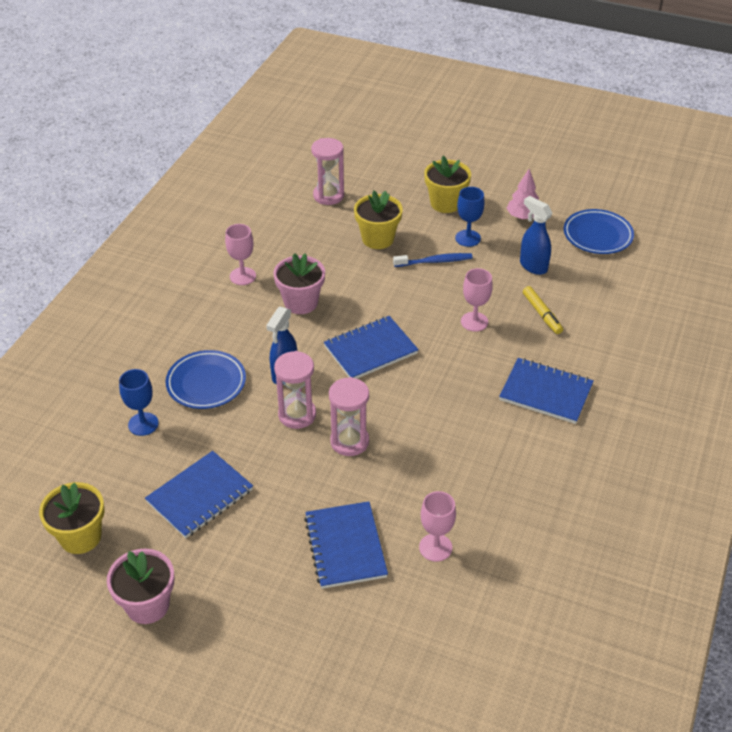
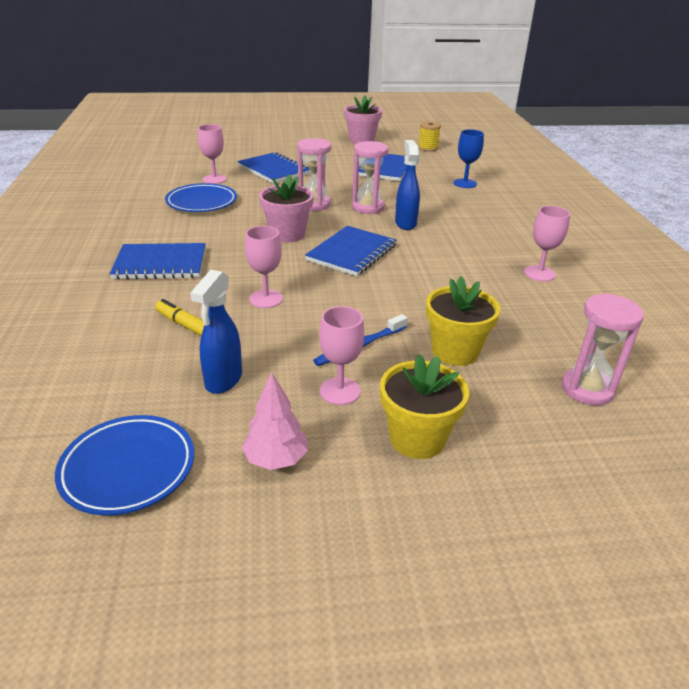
camera: 150 degrees right, 10 degrees down
(80, 537) = (428, 148): yellow flower pot -> yellow spool
(206, 383) = (456, 207): blue plate -> blue plate (202, 202)
(301, 302) = (456, 268): pink flower pot -> pink flower pot (287, 234)
(468, 238) = (340, 391): blue goblet -> pink goblet
(533, 266) = (223, 380): blue spray bottle -> blue spray bottle turned 90 degrees clockwise

